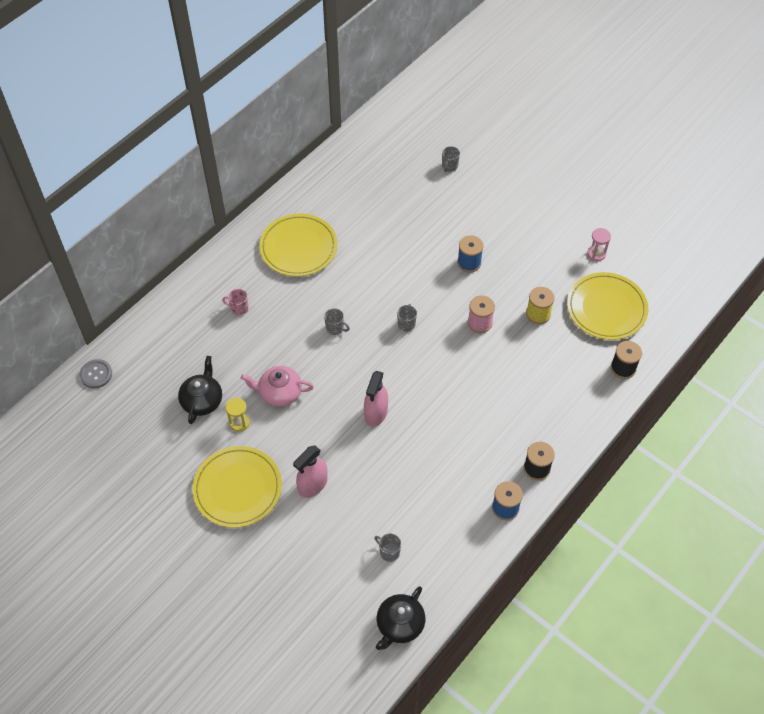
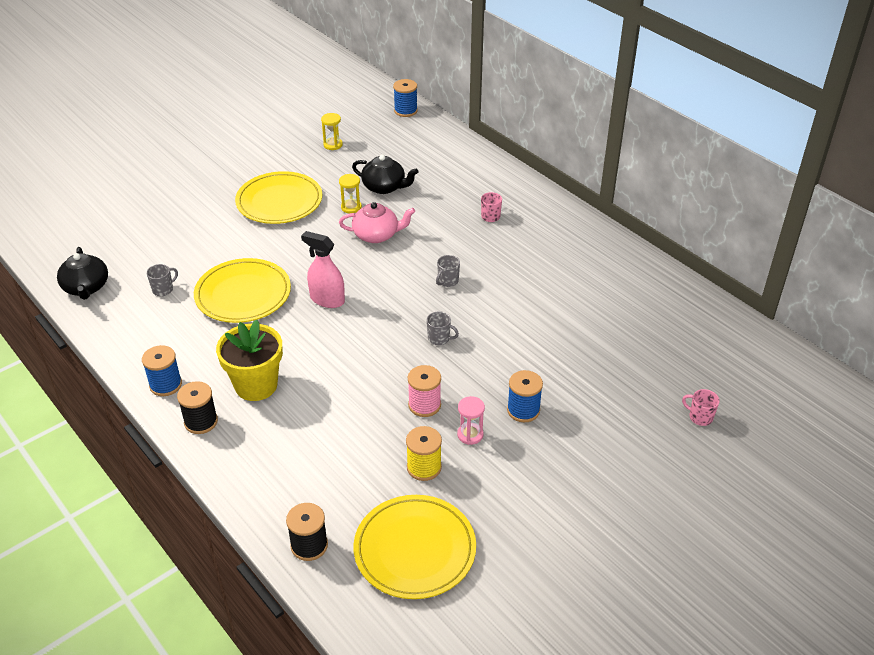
camera: 100 degrees right, 15 degrees down
(57, 407) = (405, 111): none -> blue spool
(96, 374) = (434, 131): grey button -> none
(129, 463) = (333, 145): none -> yellow hourglass
(279, 392) = (376, 235): pink teapot -> pink teapot turned 75 degrees clockwise
(298, 248) = (568, 264): yellow plate -> yellow plate (243, 294)
(313, 485) = (261, 247): pink spray bottle -> none
(399, 624) = (86, 287): black teapot -> black teapot turned 150 degrees counterclockwise
(449, 166) = (700, 417): grey mug -> pink mug
(489, 440) = (256, 385): none -> yellow flower pot
(596, 254) = (518, 561): pink hourglass -> pink hourglass (470, 435)

